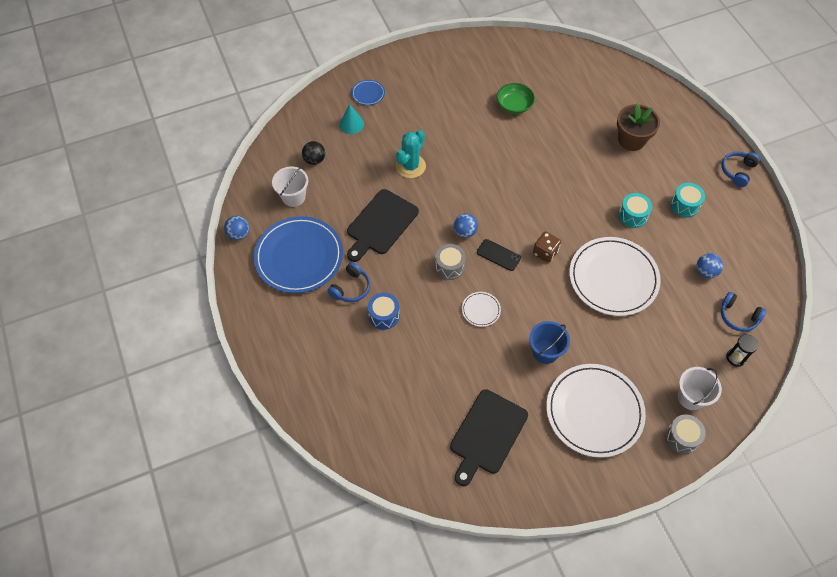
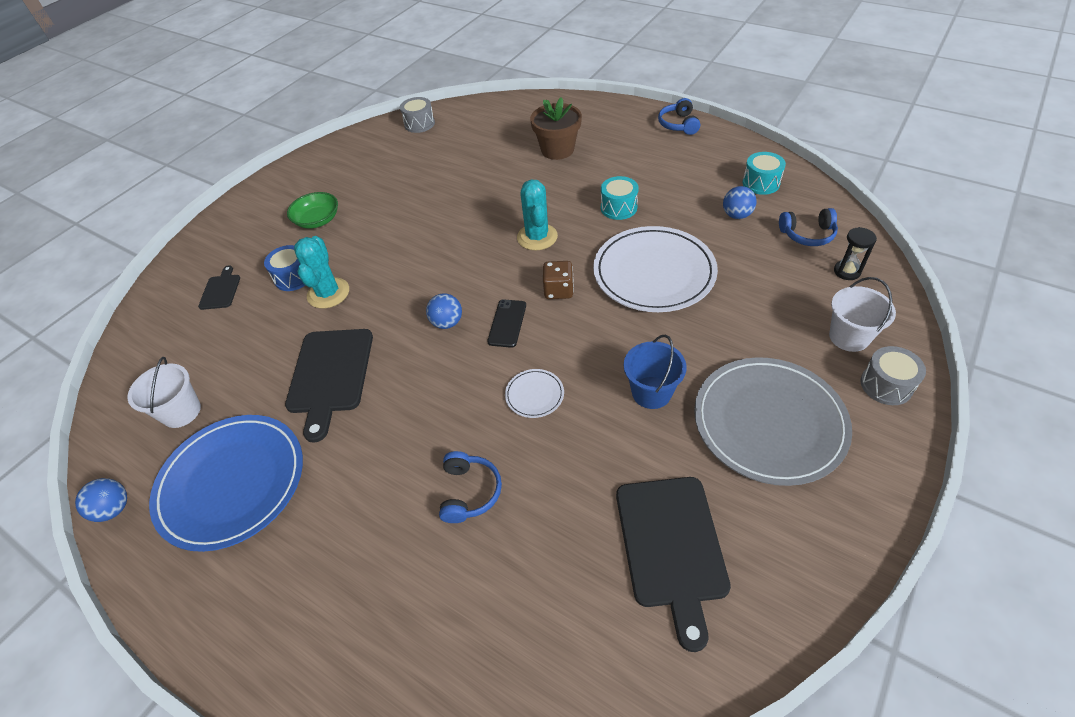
camera: 30 degrees left, 10 degrees down
(314, 160) = (190, 353): black ball -> none
(351, 124) = (221, 290): turquoise cone -> black cutting board
(351, 288) = (337, 476): blue headphones -> blue headphones (469, 492)
(368, 94) = (224, 251): blue plate -> none
(384, 315) = (410, 482): blue drum -> blue drum (293, 277)
(449, 266) = (456, 370): grey drum -> grey drum (419, 124)
(498, 255) = (507, 323): black phone -> black phone turned 75 degrees counterclockwise
(514, 105) = (410, 180): green bowl -> green bowl (317, 220)
(562, 205) = (537, 237): none -> turquoise cactus
(594, 411) = (769, 422): white plate -> grey plate
(685, 205) = (659, 173): turquoise drum -> turquoise drum (761, 183)

